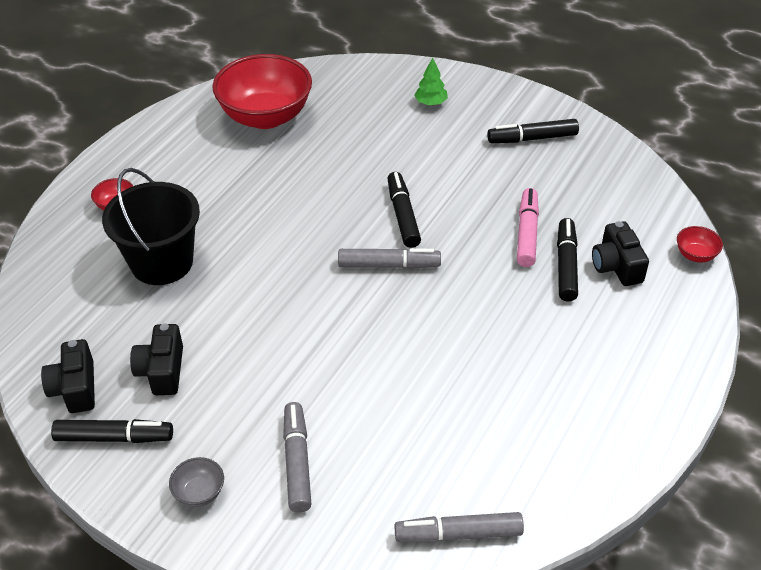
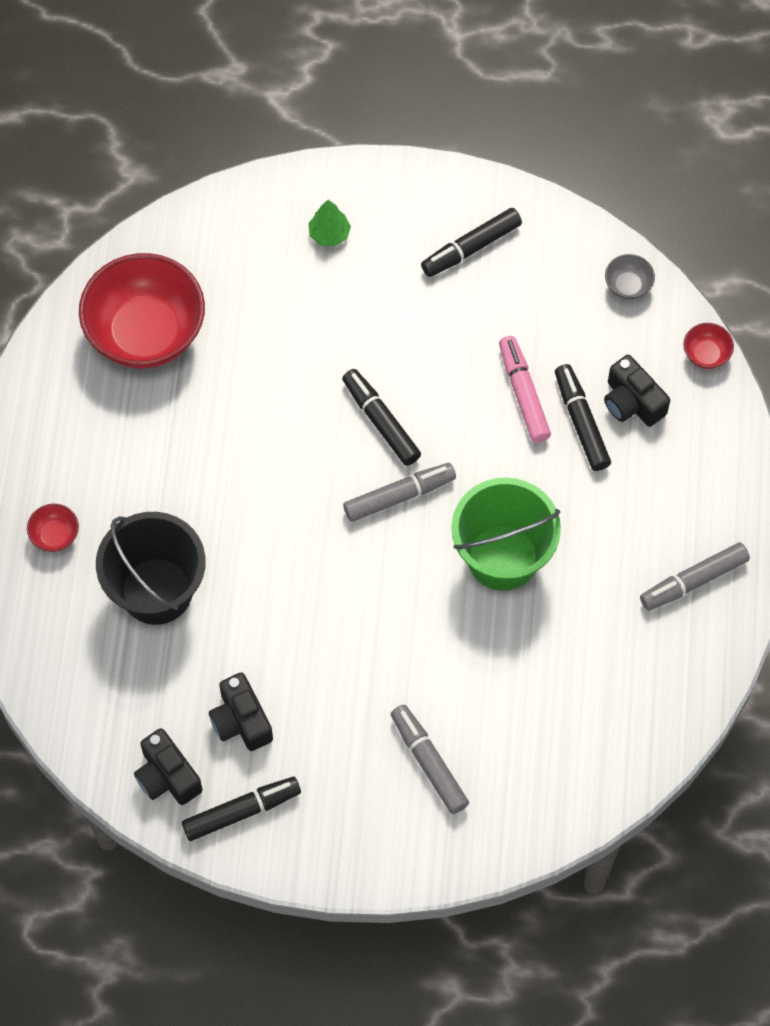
camera: 25 degrees left, 20 degrees up
(199, 493) = (357, 831): grey bowl -> grey bowl (628, 286)
(450, 333) = (502, 557): none -> green bucket
(458, 534) = (607, 771): grey marker -> grey marker (693, 581)

